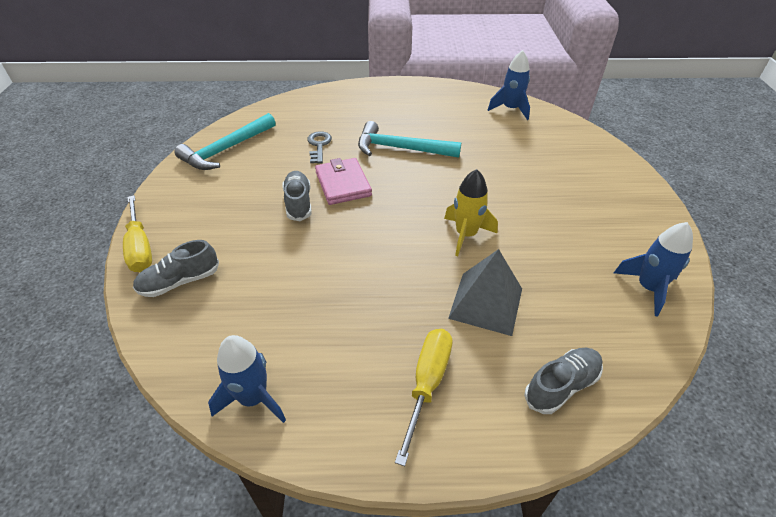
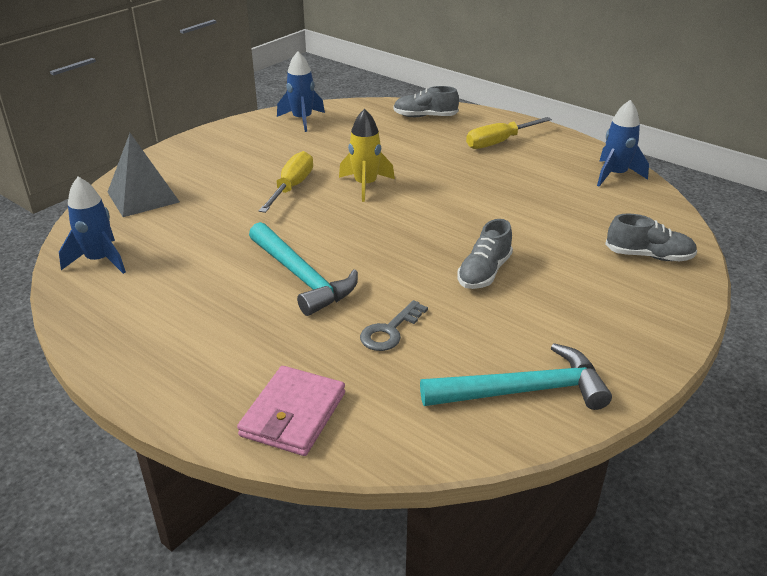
camera: 140 degrees left, 10 degrees down
(140, 247) = (686, 304): yellow screwdriver -> yellow screwdriver (291, 187)
(343, 184) = (416, 269): pink wallet -> pink wallet (293, 414)
(486, 303) = (413, 152): grey pyramid -> grey pyramid (143, 197)

